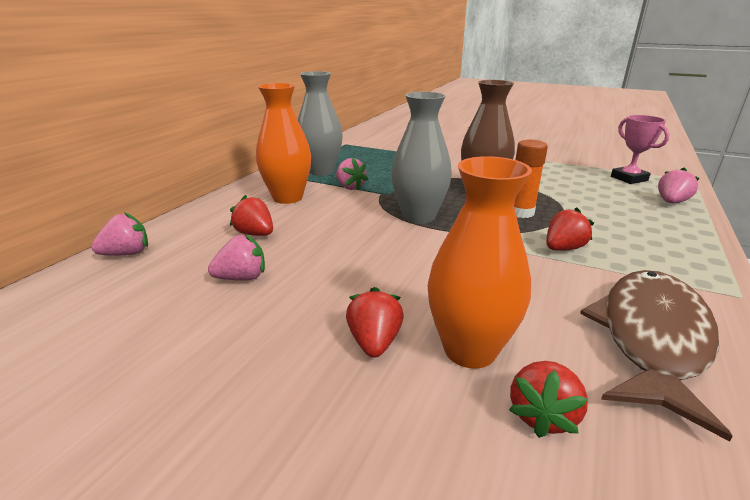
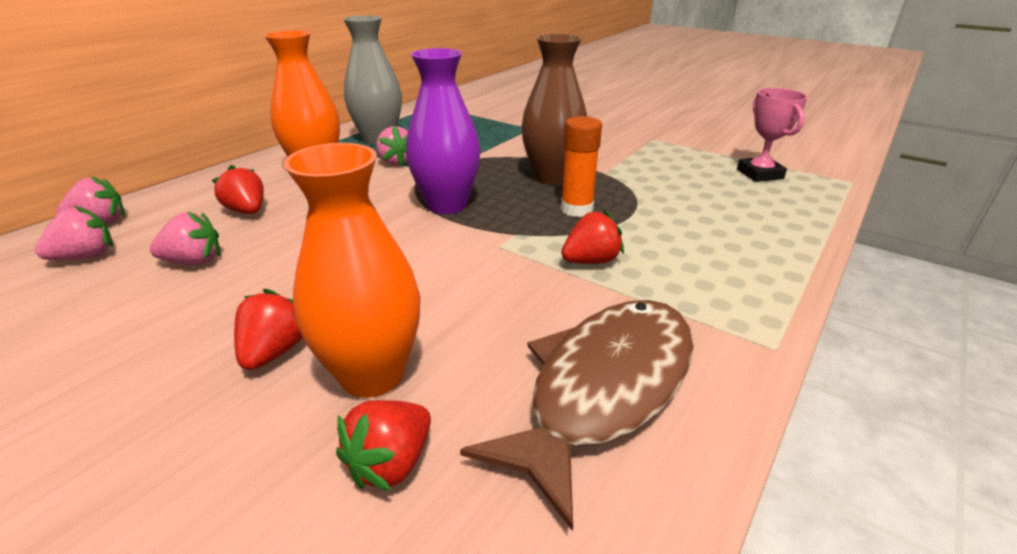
camera: 10 degrees right, 5 degrees up
(419, 217) = (447, 205): grey vase -> purple vase
(671, 202) = (790, 211): pink strawberry -> pink strawberry (86, 256)

